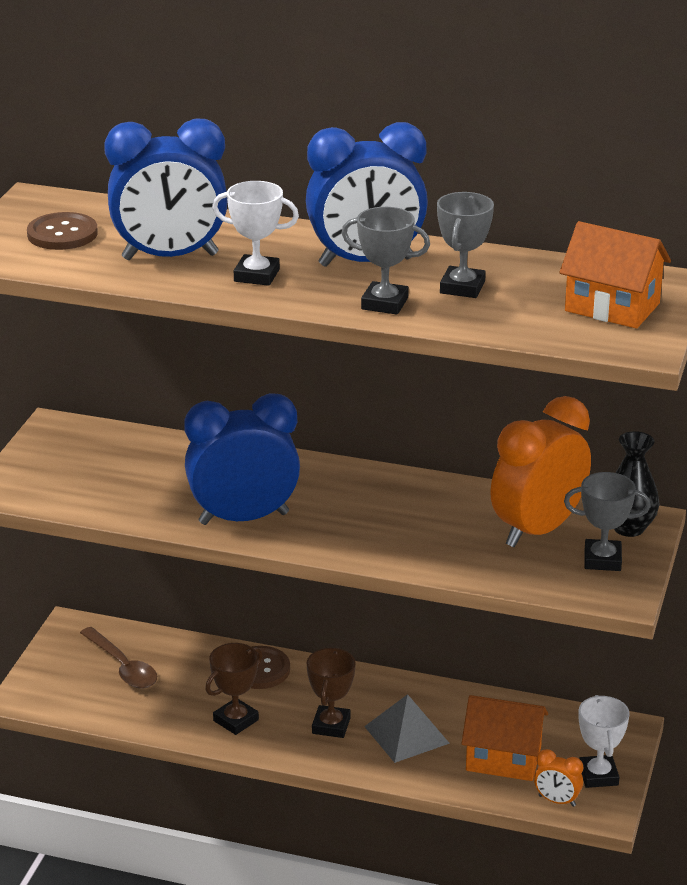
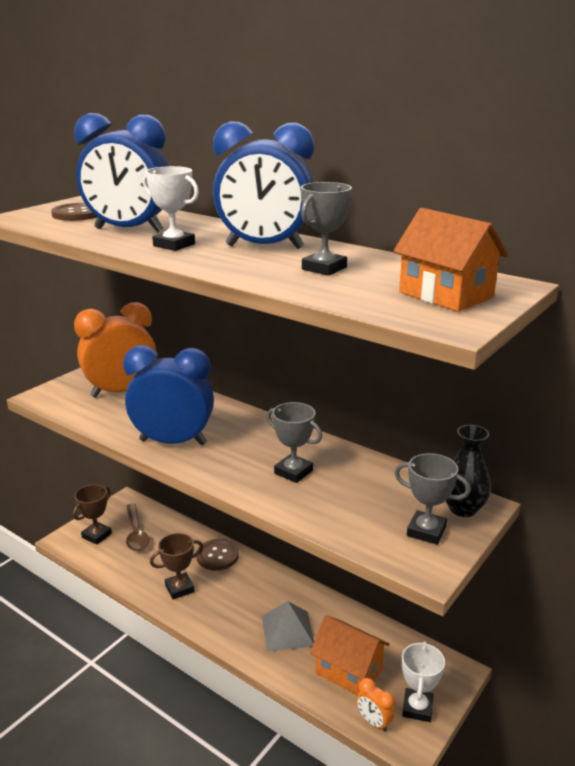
camera: 20 degrees right, 5 degrees down
(331, 726) = (239, 609): brown trophy -> brown trophy (97, 535)
(384, 303) = (249, 270): grey trophy -> grey trophy (293, 472)
(537, 530) = (384, 495): orange clock -> orange clock (121, 392)

